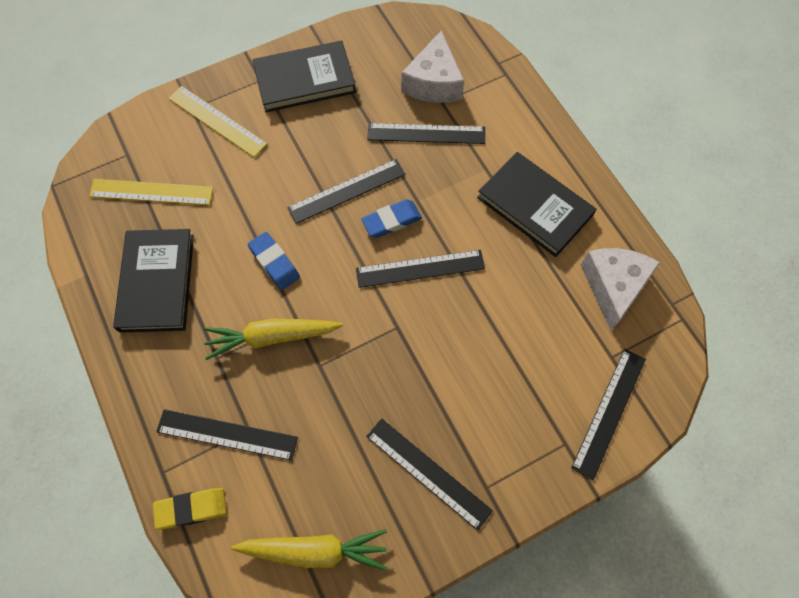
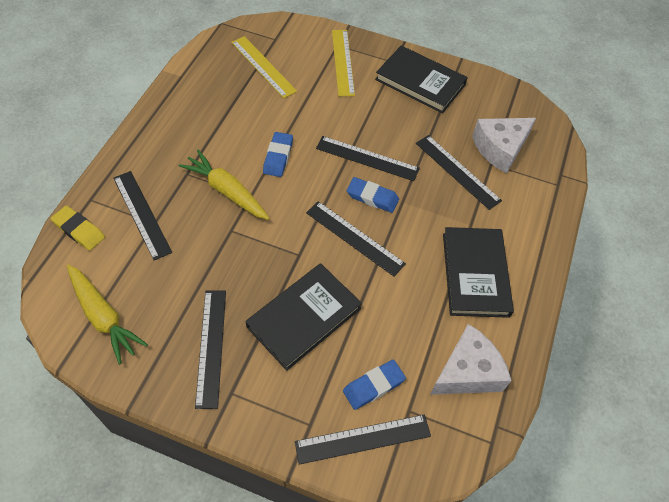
camera: 45 degrees right, 10 degrees down
(157, 282) = (208, 110): black book -> black book (304, 318)
(570, 367) = (373, 386): none -> blue eraser

